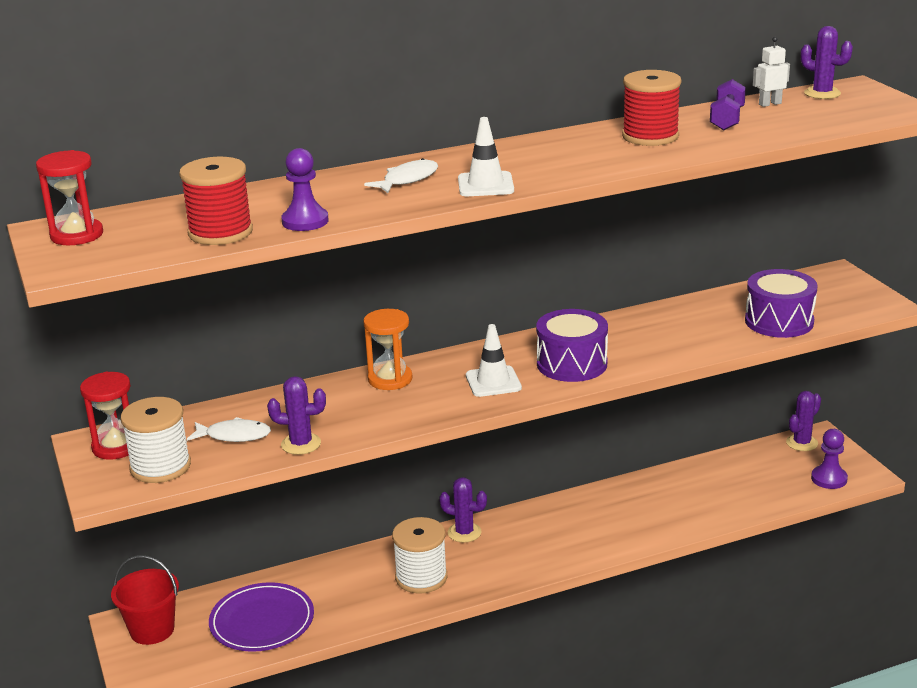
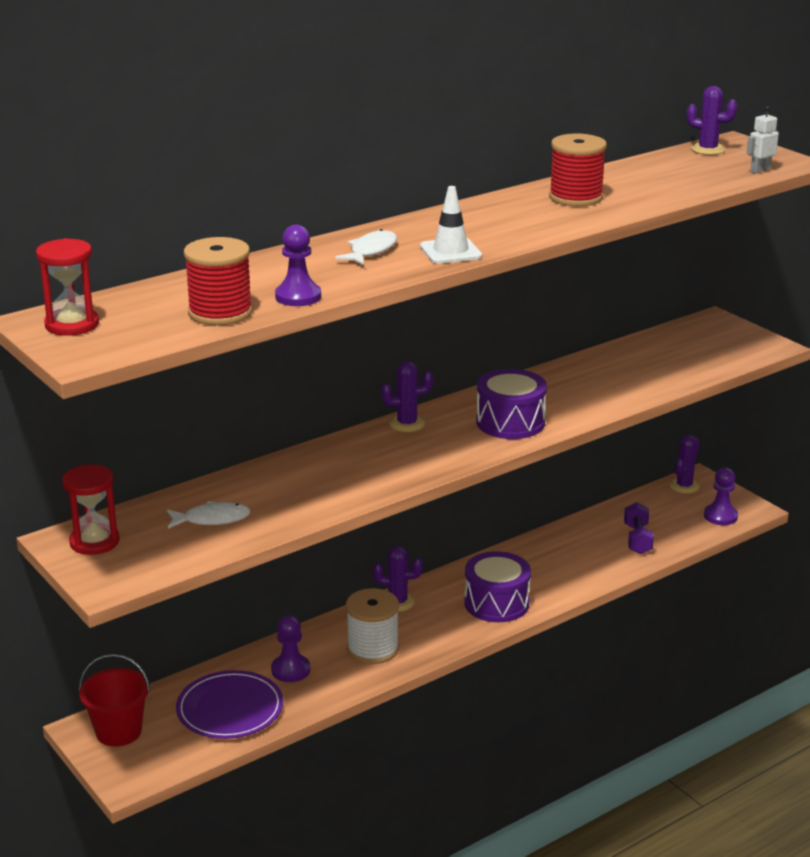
camera: 15 degrees left, 0 degrees up
(160, 467) = (152, 556): white spool -> none
(301, 444) = (284, 521): purple cactus -> purple cactus (407, 424)
(334, 589) = (290, 670): none -> purple pawn
(390, 379) = (341, 452): orange hourglass -> none
(493, 382) = (443, 445): white traffic cone -> none
(727, 119) = (636, 178): purple dumbbell -> purple dumbbell (637, 539)
(770, 104) = (666, 161): white robot -> white robot (760, 170)
(779, 321) = (683, 368): purple drum -> purple drum (496, 603)

